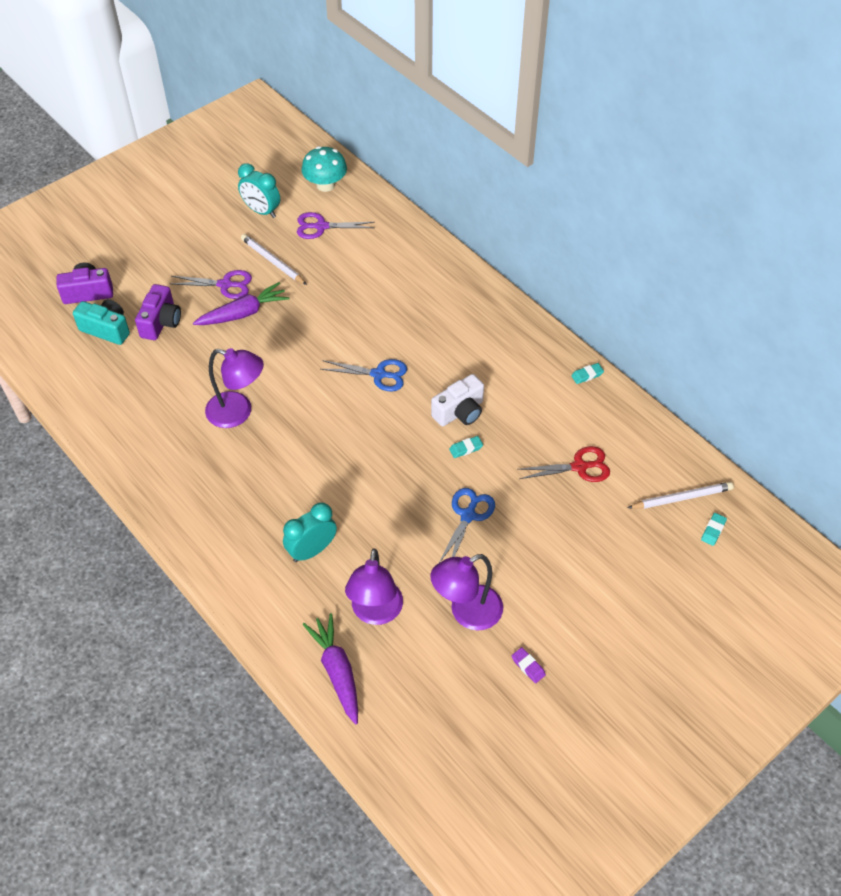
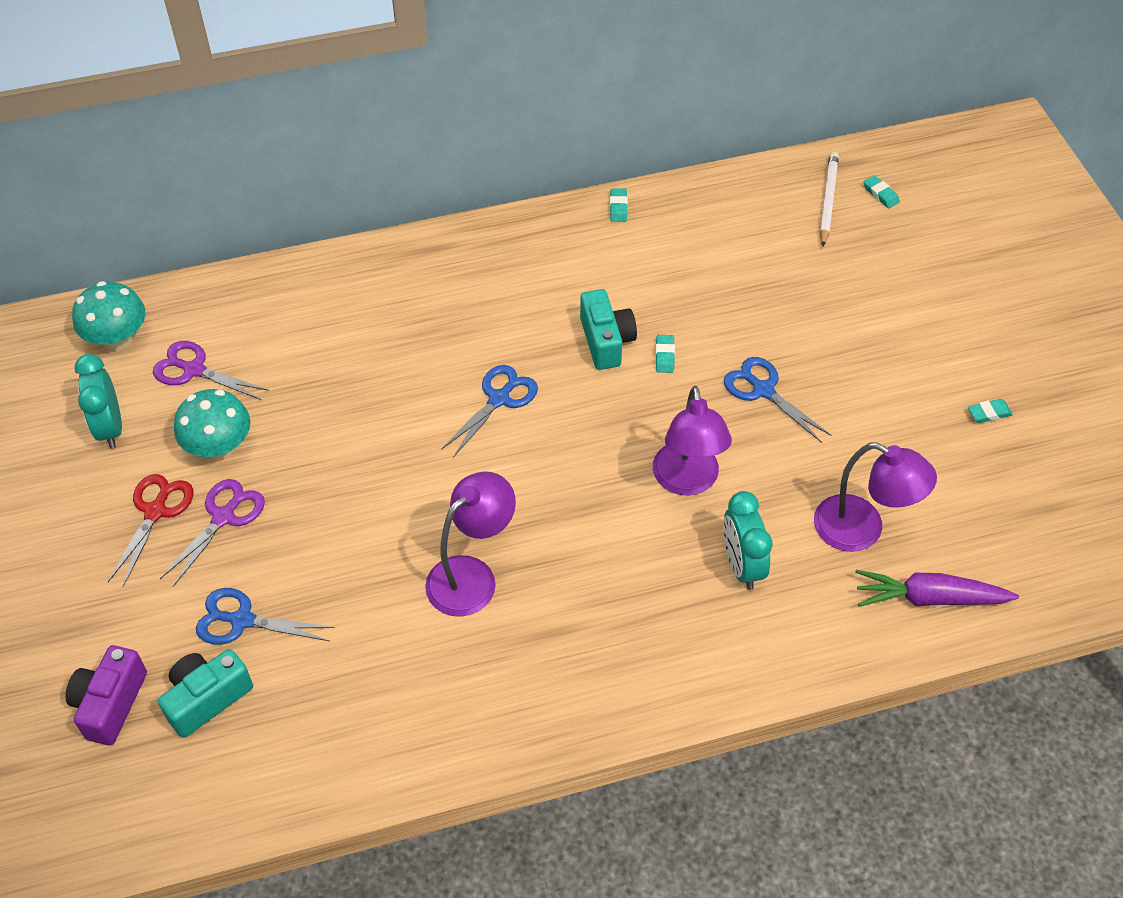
camera: 65 degrees left, 0 degrees up
(161, 322) = (242, 620): purple camera -> blue scissors
(243, 313) = (294, 513): purple carrot -> none
(261, 211) = (110, 428): turquoise clock -> turquoise clock turned 105 degrees clockwise
(272, 261) = (219, 446): white pencil -> turquoise mushroom
(321, 226) = (194, 370): purple scissors -> purple scissors turned 90 degrees clockwise
(460, 412) = (606, 341): white camera -> turquoise camera
(466, 613) = (897, 442): purple lamp -> purple lamp (687, 481)
(528, 666) = (989, 413): purple eraser -> turquoise eraser
(579, 467) = (744, 265): red scissors -> red scissors (156, 511)

